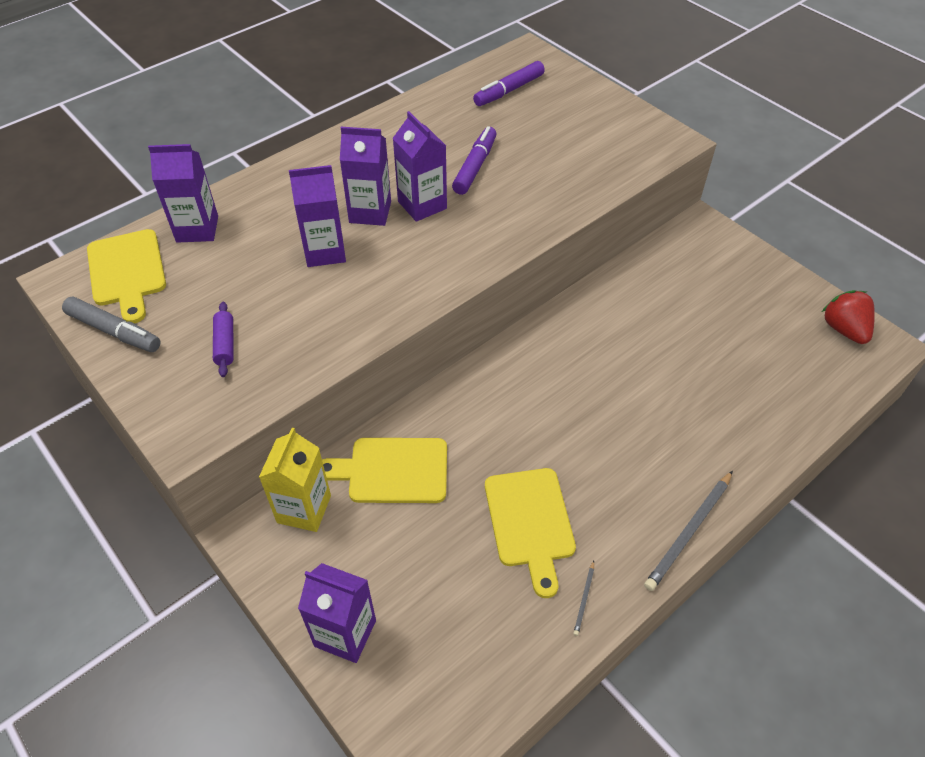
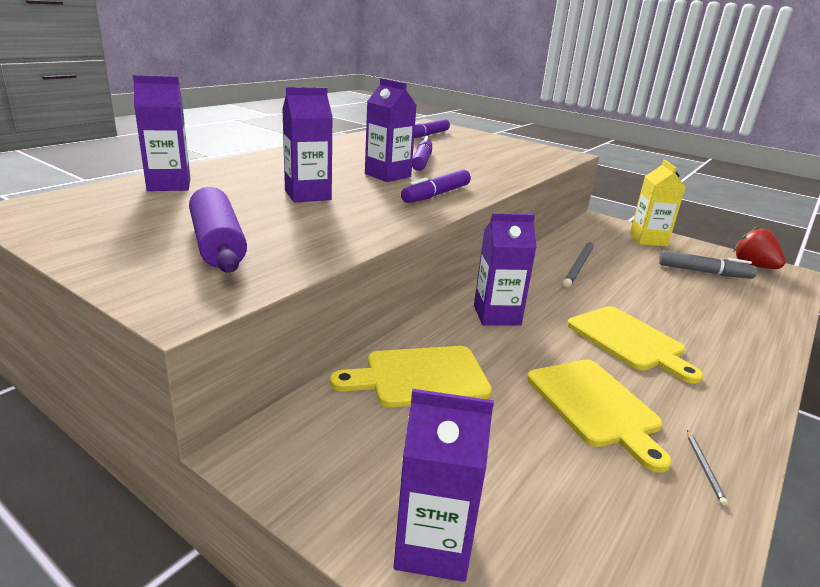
camera: 15 degrees left, 25 degrees down
(114, 331) = (76, 239): grey marker -> grey marker (704, 272)
(127, 271) = (91, 206): yellow cutting board -> yellow cutting board (629, 341)
(225, 344) = (218, 244): purple rolling pin -> purple rolling pin, size x1.85
(304, 509) = (327, 419): yellow carton -> yellow carton (648, 240)
(370, 212) = (341, 178): purple carton -> purple carton (497, 315)
(459, 251) = (436, 195): none -> purple marker
(689, 532) = (757, 398): grey pencil -> grey pencil (579, 265)

